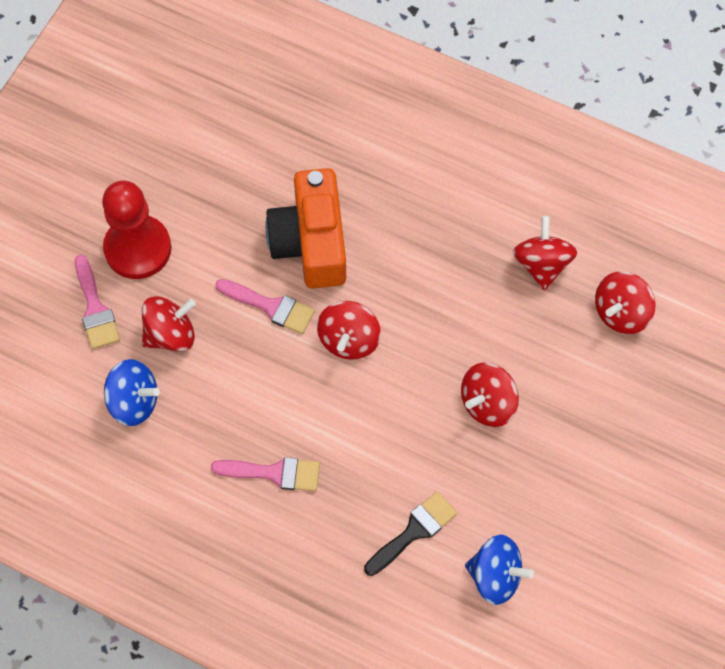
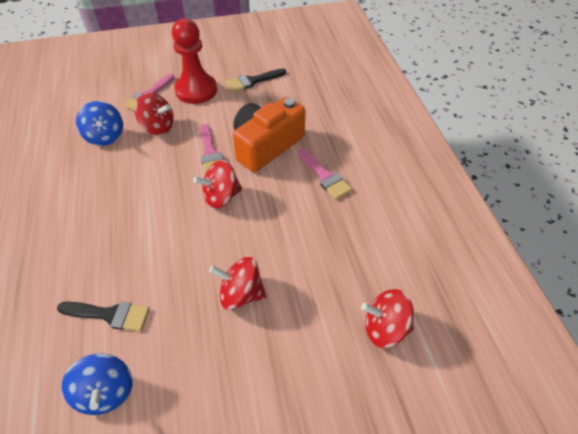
camera: 50 degrees right, 15 degrees down
(181, 174) = (252, 81): none -> black brush
(274, 473) = (103, 217): pink brush -> pink brush (325, 176)
(542, 264) = (369, 257): red spinning top -> none

